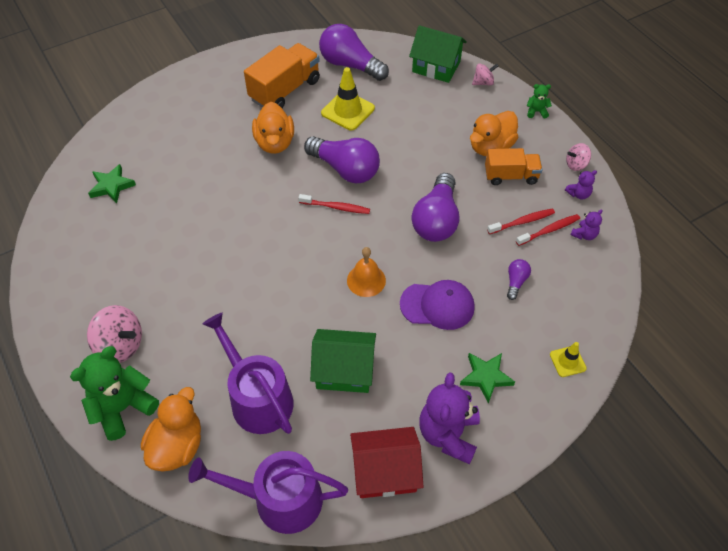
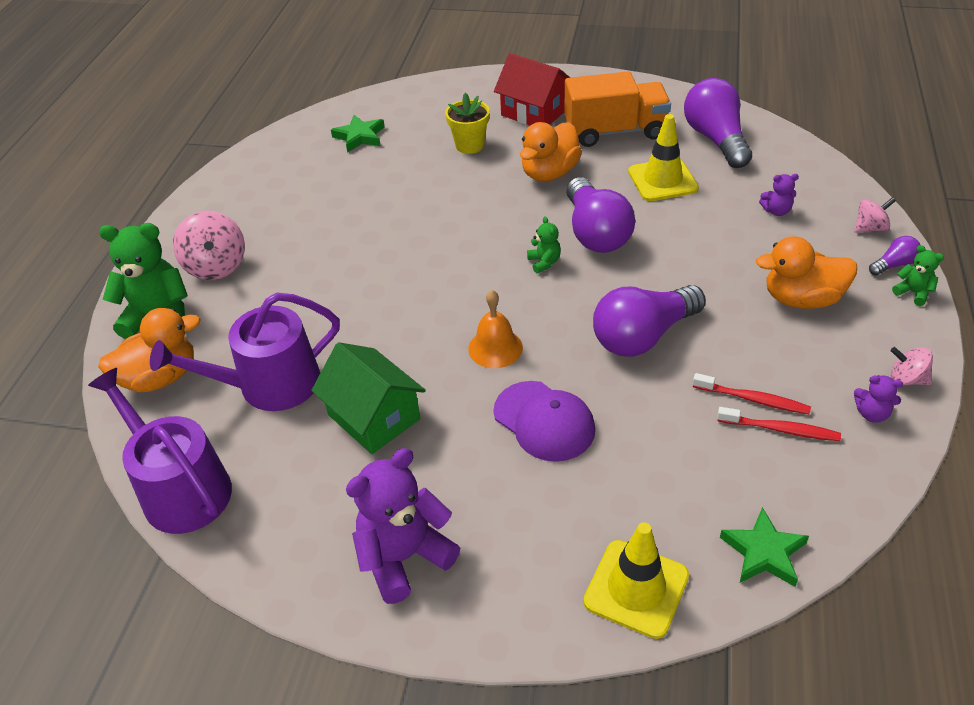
camera: 45 degrees right, 10 degrees down
(200, 150) = (470, 145): none -> yellow flower pot
(257, 397) = (269, 385): purple watering can -> purple watering can turned 120 degrees counterclockwise
(336, 207) = (544, 262): red toothbrush -> green teddy bear
(385, 471) = (299, 541): red house -> red house (534, 112)
(436, 67) = (823, 185): green house -> none
(483, 82) = (870, 228): pink spinning top -> pink spinning top turned 45 degrees counterclockwise
(486, 377) = (514, 531): green star -> green star (764, 552)
(511, 176) = (794, 343): orange truck -> none
(516, 282) = (669, 457): purple light bulb -> purple light bulb (894, 265)
(567, 361) = (636, 588): yellow traffic cone -> yellow traffic cone, size x1.78
(584, 235) = (827, 463): purple teddy bear -> purple teddy bear (776, 211)

